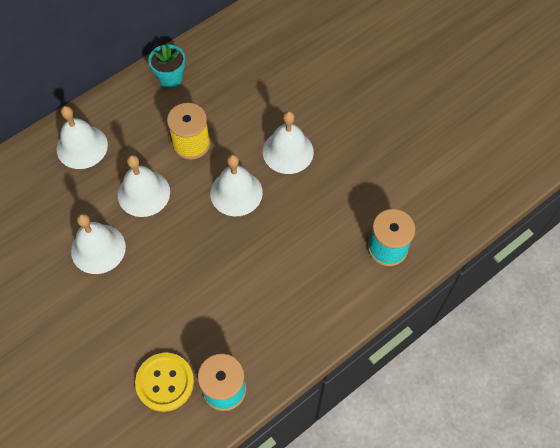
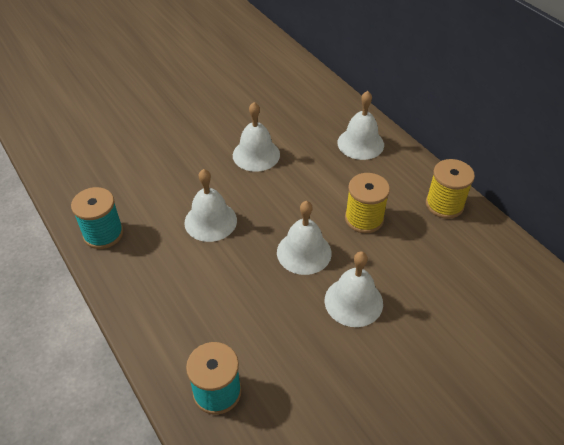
camera: 95 degrees right, 15 degrees down
(143, 193) = (309, 183): white bell -> white bell (210, 221)
(165, 382) = (123, 195): yellow button -> none
(170, 79) = (444, 204): turquoise flower pot -> yellow spool

